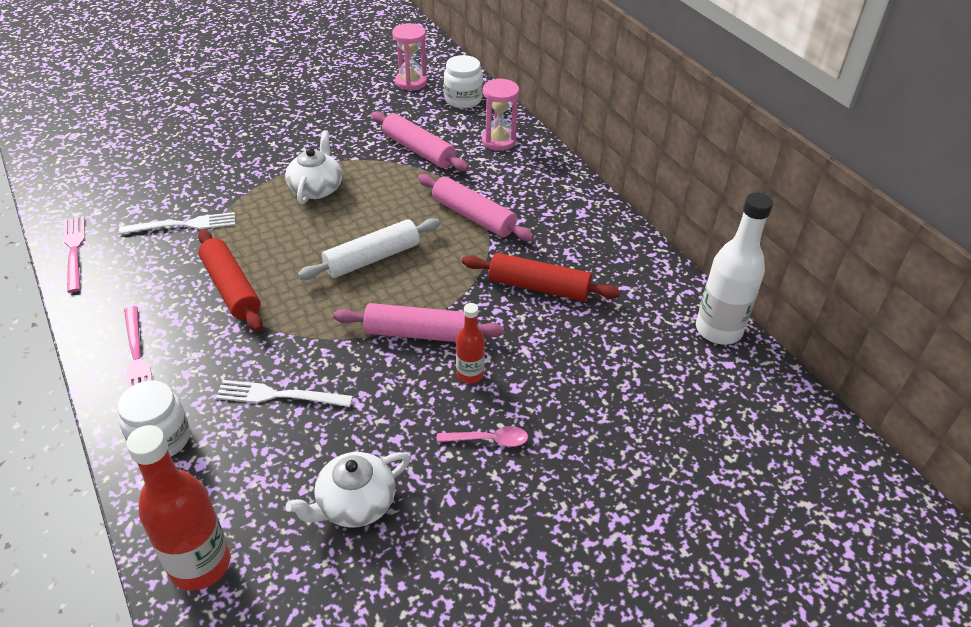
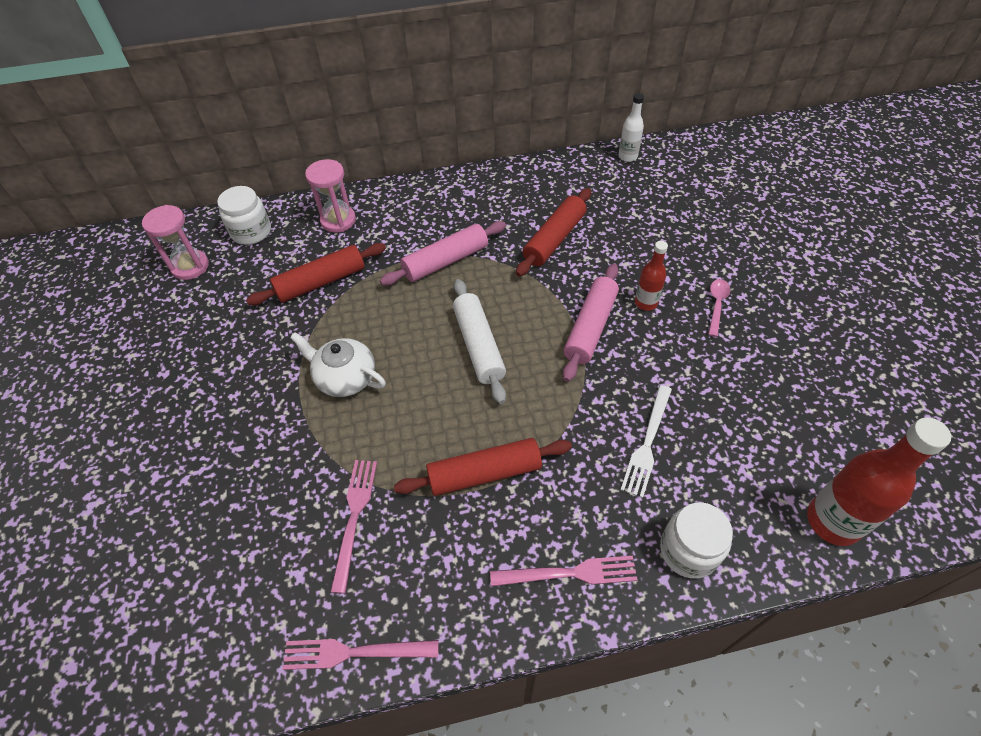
camera: 70 degrees left, 10 degrees up
(183, 225) = (354, 517): white fork -> pink fork
(355, 504) = (774, 401): white teapot -> none
(418, 150) = (321, 282): pink rolling pin -> red rolling pin
(718, 330) = (627, 156): white bottle -> white bottle, size x0.55

